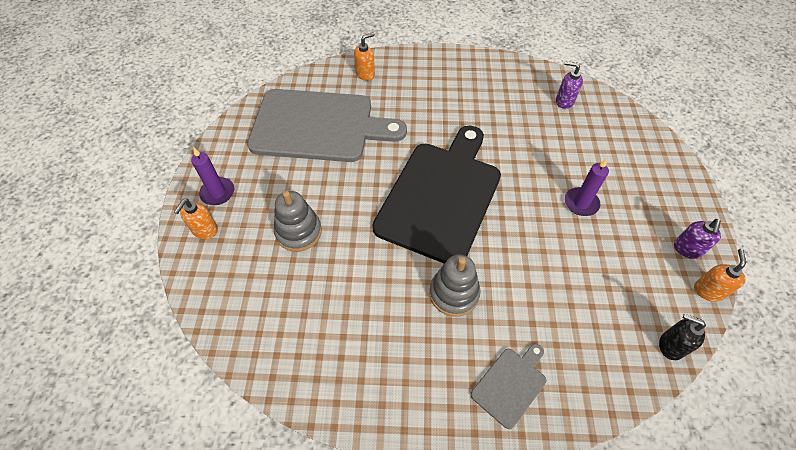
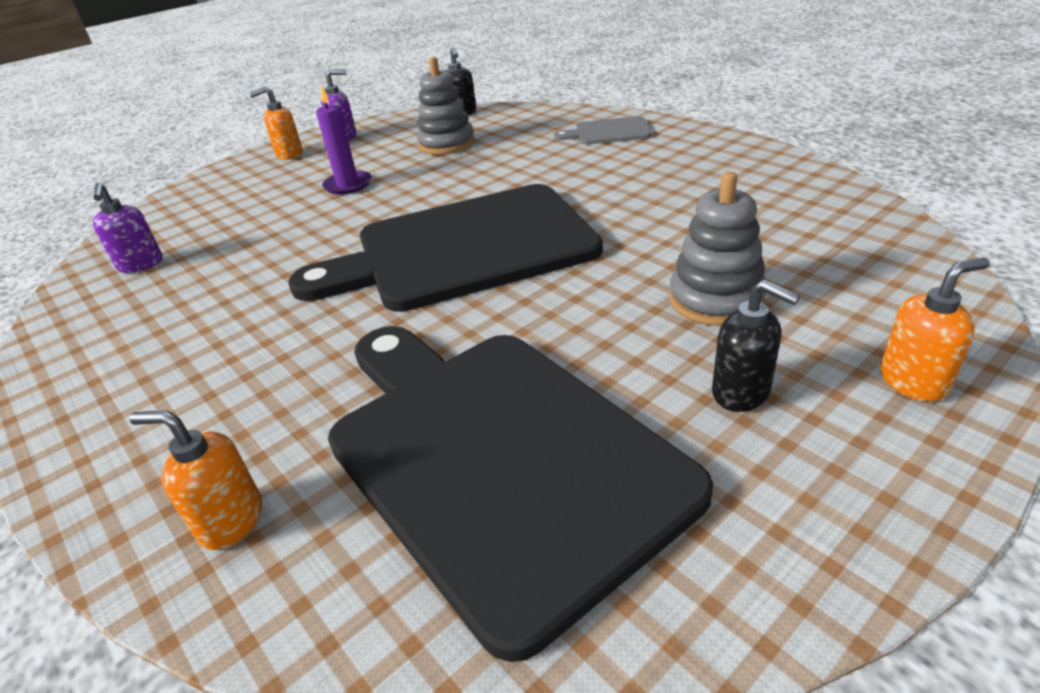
camera: 130 degrees left, 20 degrees down
(218, 193) = (853, 439): purple candle -> none
(261, 190) = (741, 393): none -> black soap dispenser
(318, 126) = (495, 454): grey cutting board -> black cutting board
(454, 293) = (579, 181): grey stacking toy -> grey stacking toy (446, 144)
(708, 290) = (382, 120): orange soap dispenser -> orange soap dispenser (289, 154)

